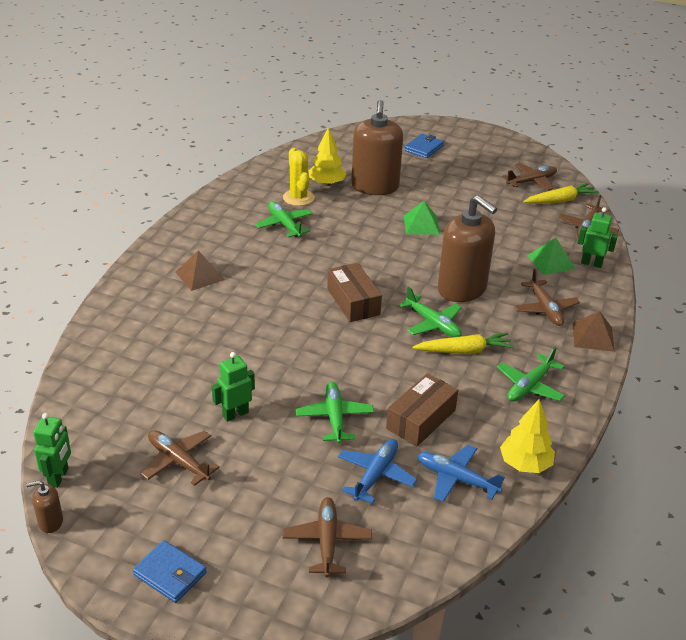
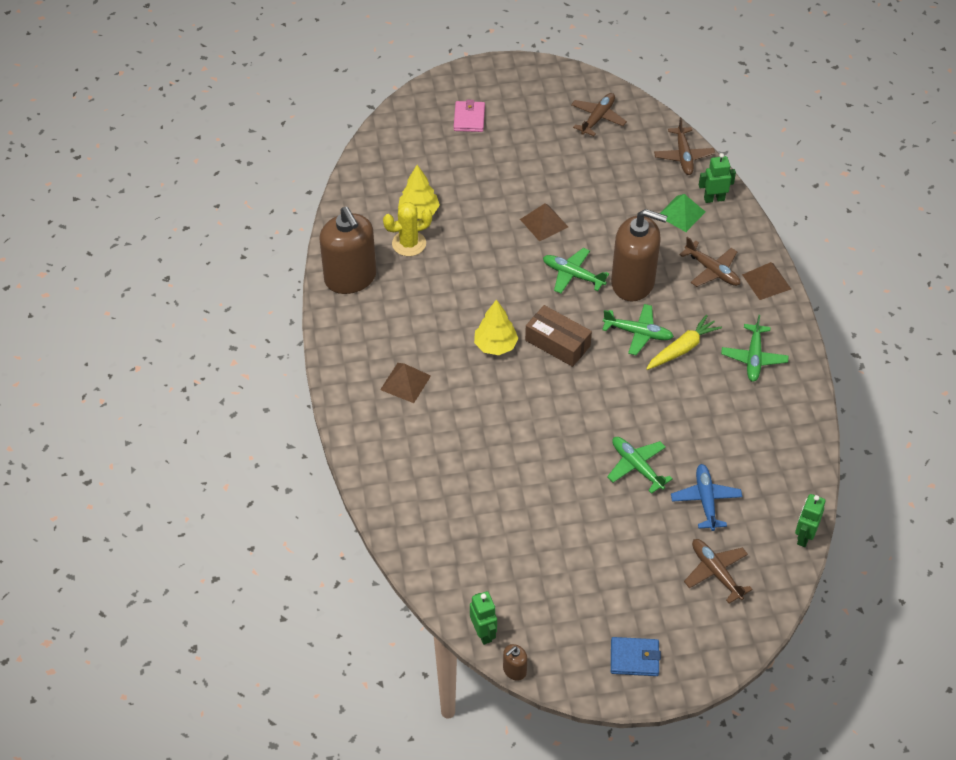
camera: 30 degrees left, 15 degrees up
(178, 461) = (558, 569): brown plane -> none
(235, 414) = (561, 505): green robot -> green robot (804, 537)
(284, 225) = (425, 284): green plane -> green plane (573, 275)
(298, 198) = (409, 244): yellow cactus -> yellow cactus turned 60 degrees counterclockwise
(375, 187) = (466, 194): brown soap dispenser -> brown soap dispenser (350, 278)
(421, 225) = (544, 223): green pyramid -> brown pyramid
(421, 419) = (699, 433): brown box -> none
(423, 148) = (469, 118): blue wallet -> pink wallet
(456, 479) = (762, 472): blue plane -> none
(525, 464) = (799, 432): yellow tree -> yellow tree (495, 345)
(560, 200) = (639, 132): yellow carrot -> none

